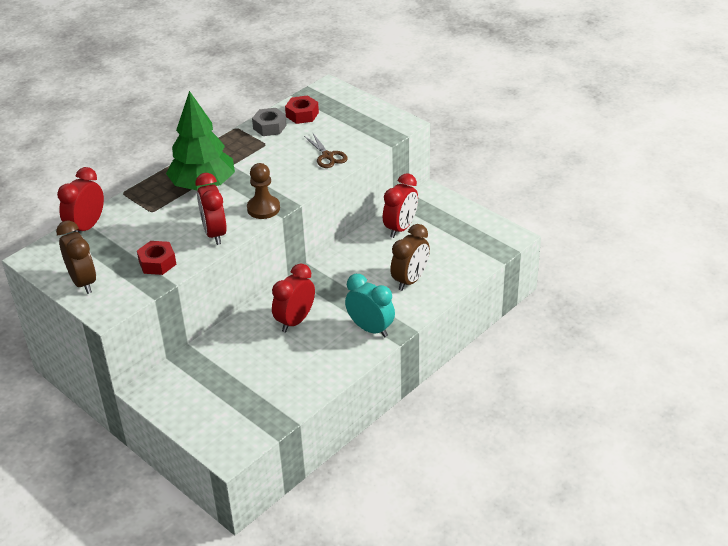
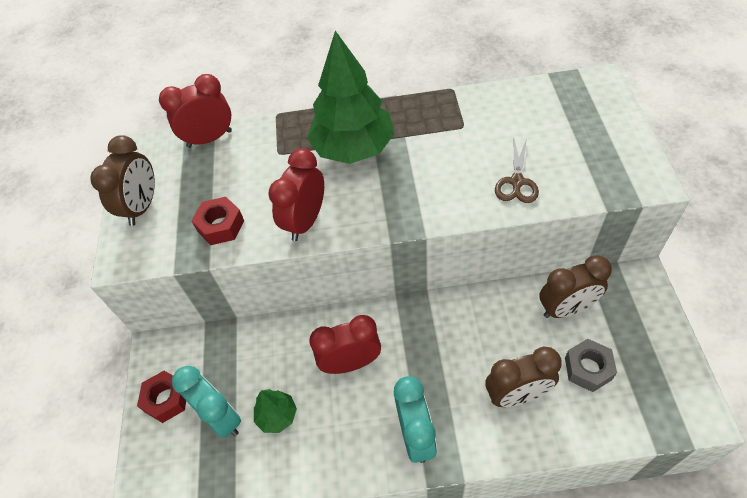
camera: 45 degrees right, 15 degrees up
(237, 392) = (221, 417): none -> turquoise clock
(263, 208) = (383, 217): brown pawn -> none
(269, 127) = (488, 105): grey nut -> grey nut (588, 368)
(275, 369) = (277, 416): none -> green tree
(302, 114) = (538, 106): red nut -> red nut (166, 399)
(400, 228) = (566, 308): red clock -> brown clock

